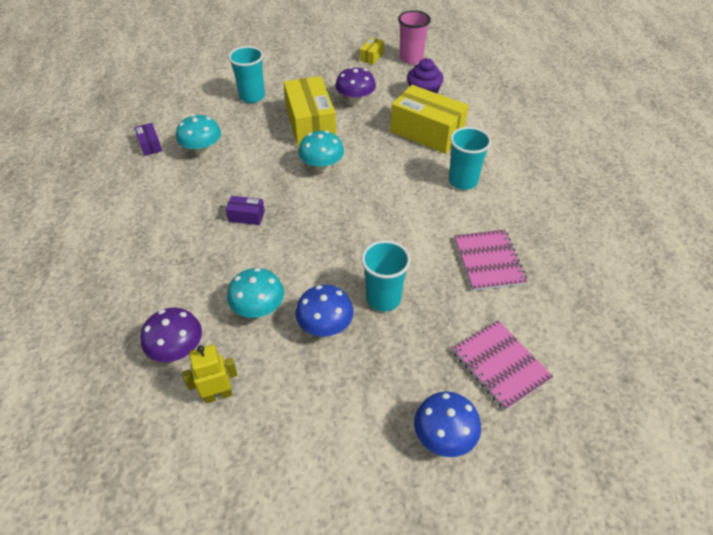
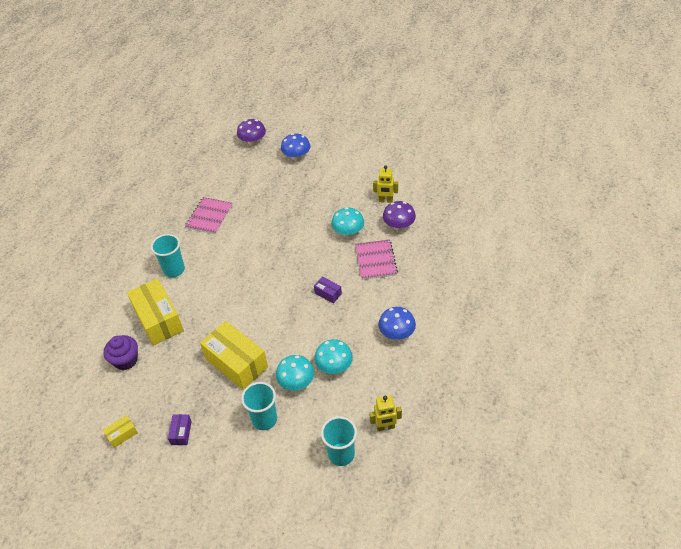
camera: 150 degrees left, 0 degrees up
(129, 122) = (385, 427): none -> yellow robot
(150, 145) = (374, 389): purple box -> purple box (181, 433)
(310, 124) = (236, 363): yellow box -> yellow box turned 60 degrees counterclockwise
(322, 167) = (255, 316): turquoise mushroom -> turquoise mushroom (296, 382)
(325, 326) = (318, 213): blue mushroom -> blue mushroom (396, 334)
(355, 101) = (183, 376): purple mushroom -> purple mushroom (253, 142)
(383, 298) = (280, 216): turquoise cup -> turquoise cup (341, 454)
(411, 58) = (91, 415): pink cup -> none
(500, 365) = (250, 172): pink notebook -> pink notebook (376, 260)

